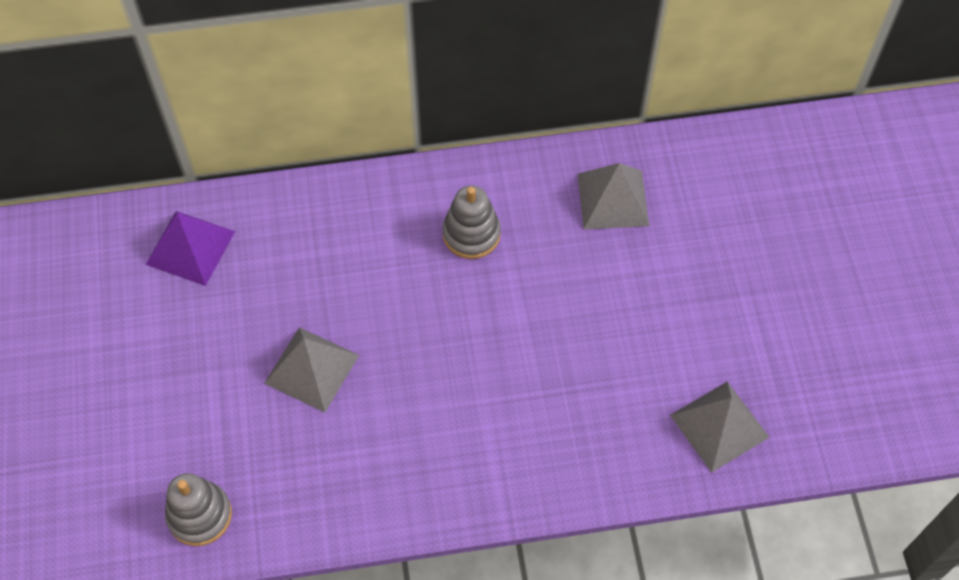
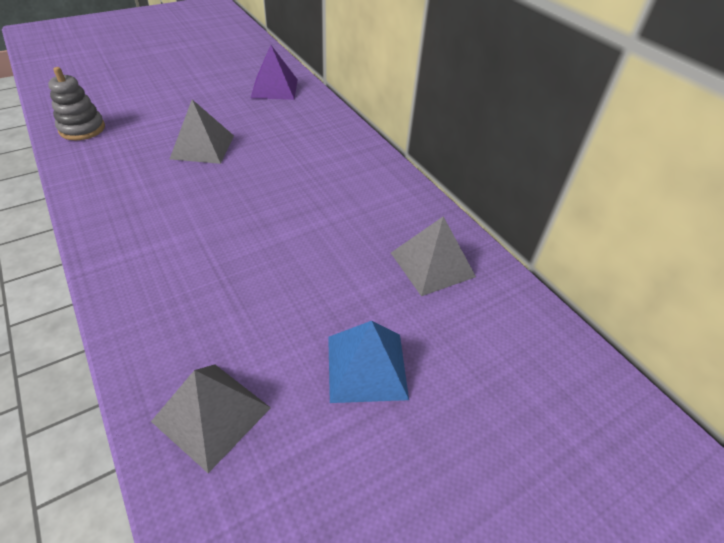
camera: 65 degrees right, 15 degrees down
(471, 234) = (348, 192): grey stacking toy -> none
(711, 298) = (367, 367): none -> blue pyramid

